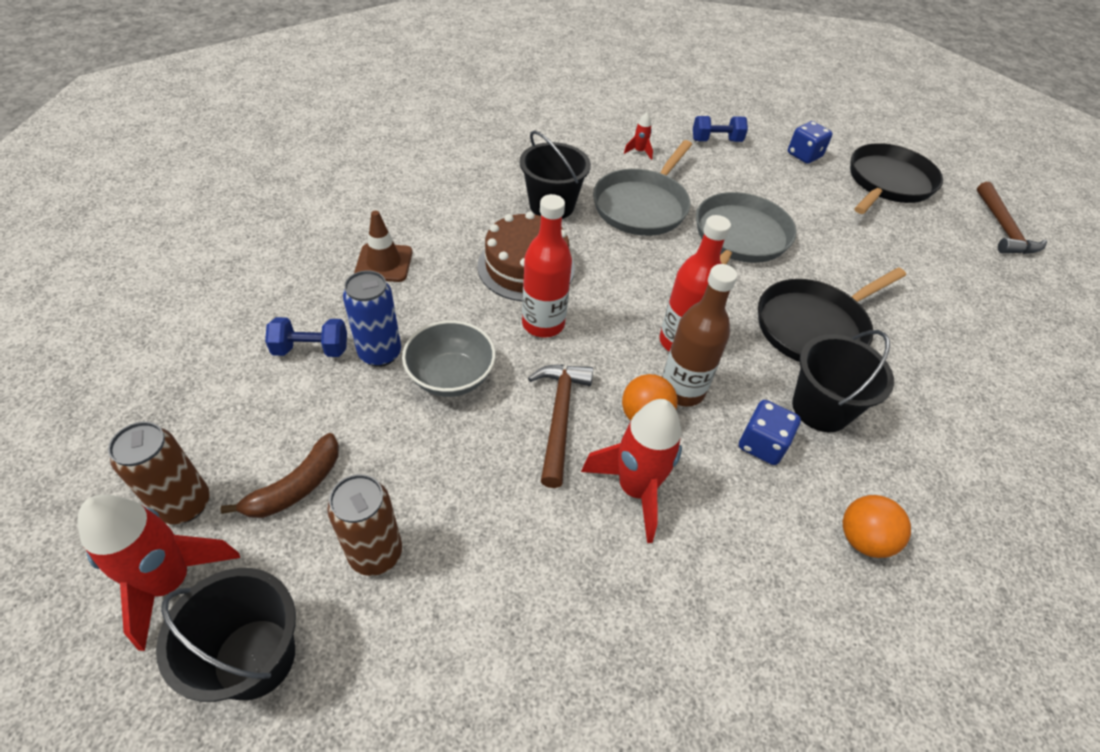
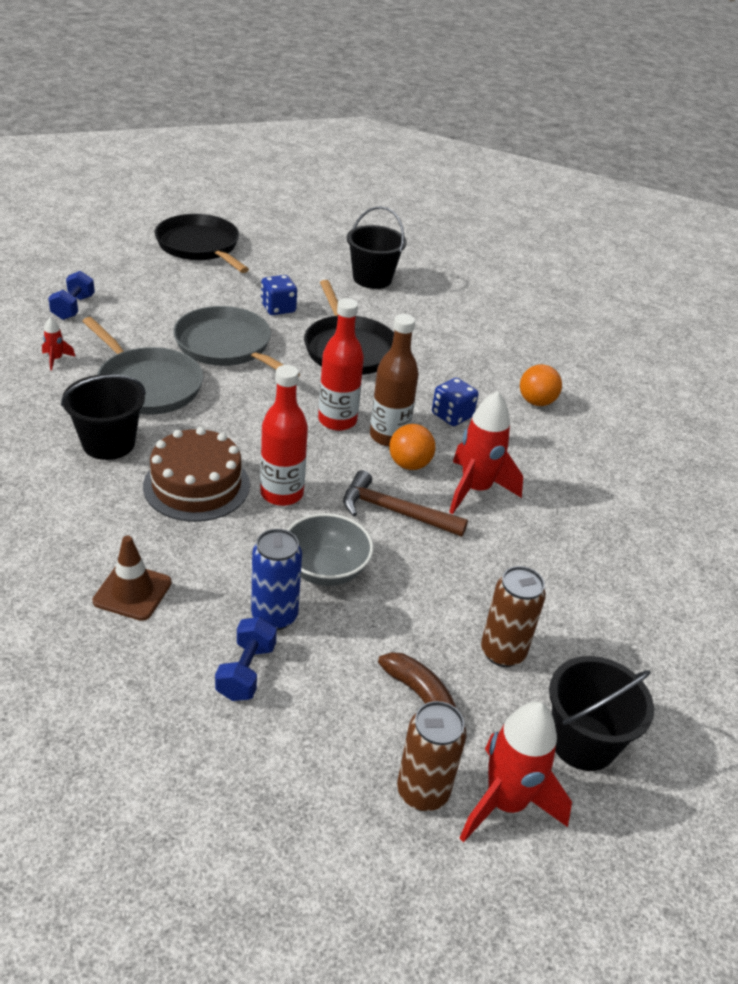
camera: 75 degrees left, 10 degrees down
(804, 155) = (133, 270): blue dice -> blue dice (278, 308)
(820, 408) = (428, 377): black bucket -> black bucket (372, 278)
(1003, 229) = (285, 224): brown hammer -> none

